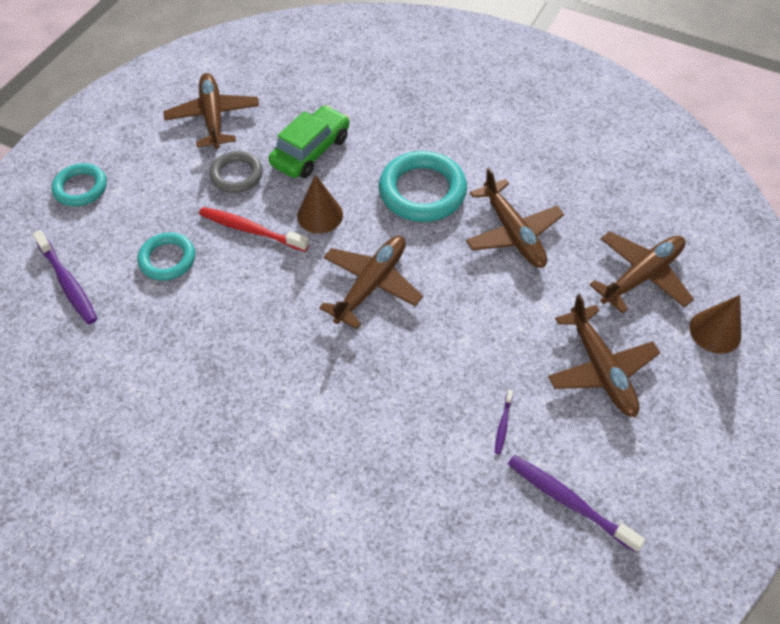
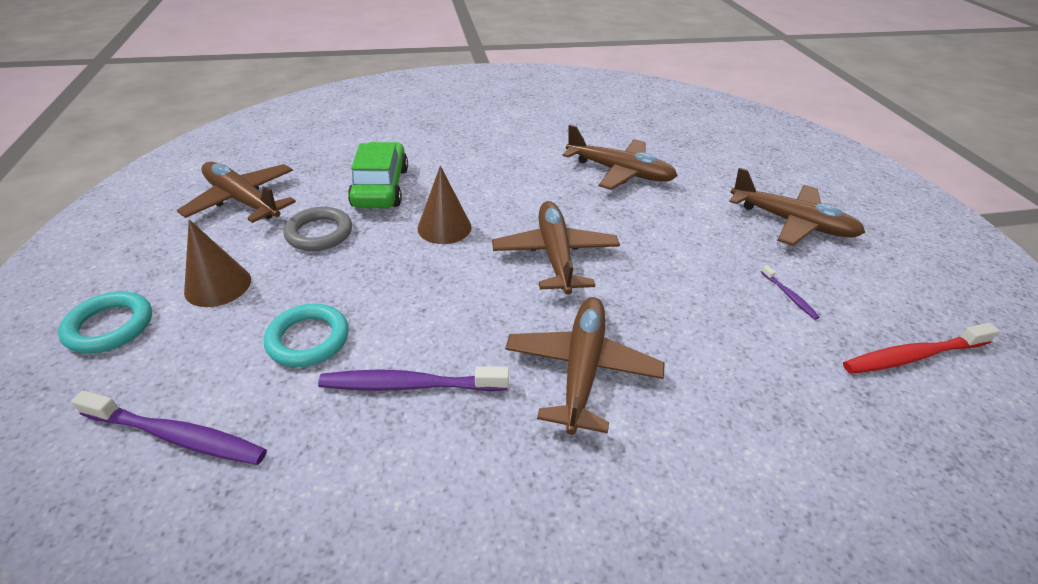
camera: 40 degrees left, 15 degrees down
(251, 230) = (385, 269): red toothbrush -> red toothbrush (912, 356)
(422, 191) = (516, 175): turquoise ring -> none
(568, 501) = (905, 320): purple toothbrush -> purple toothbrush (410, 385)
(641, 276) = (734, 160): brown plane -> brown plane (581, 369)
(715, 331) = (817, 168): brown cone -> brown cone (218, 285)

